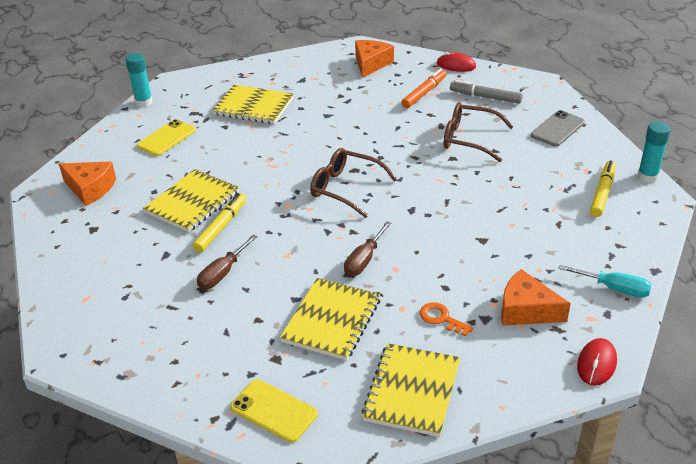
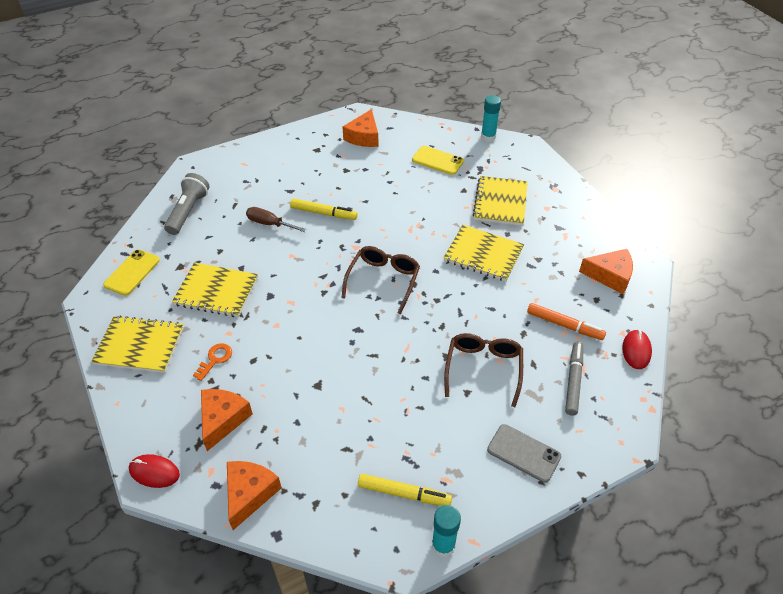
camera: 80 degrees right, 10 degrees up
(165, 355) = (188, 211): none -> grey flashlight
(192, 202) = (353, 192): yellow notebook -> yellow notebook (483, 254)
(364, 260) = (286, 303): brown screwdriver -> none
(614, 288) = (249, 494): turquoise screwdriver -> orange cheese

